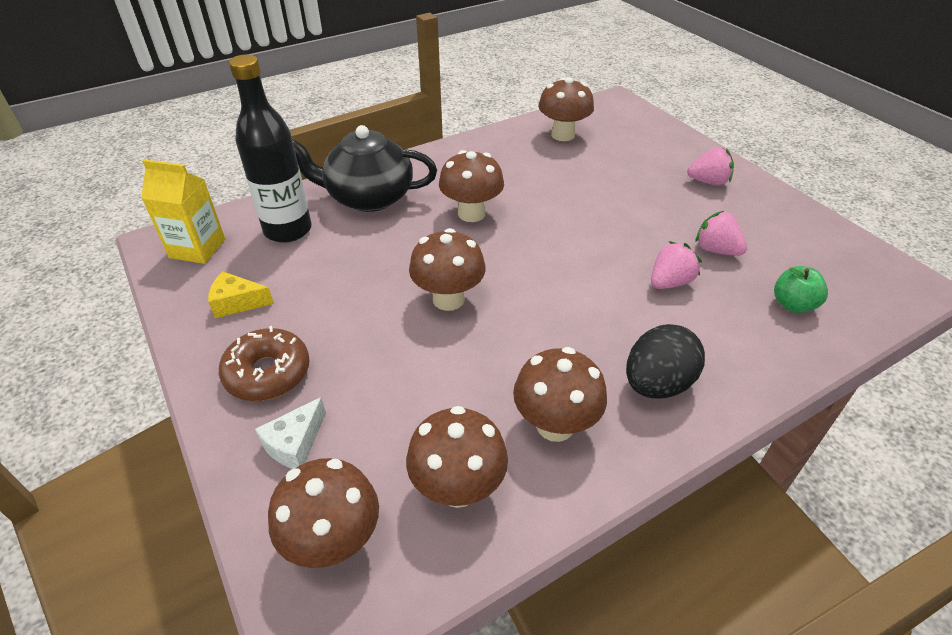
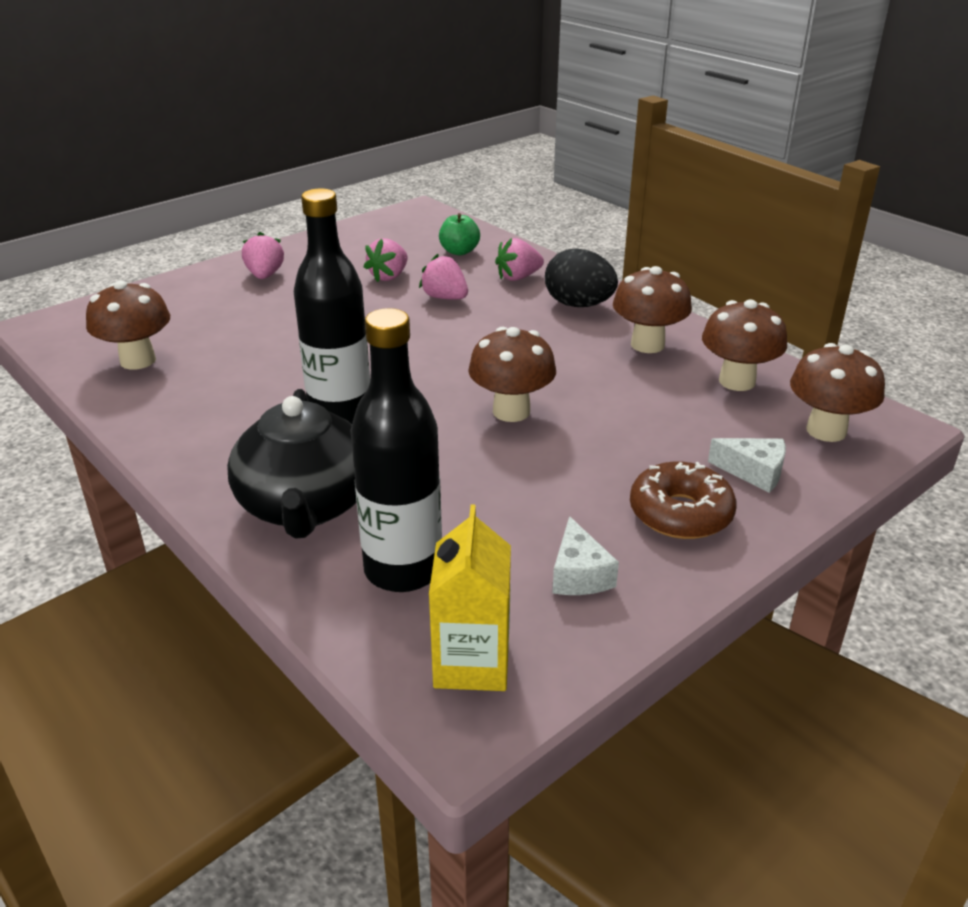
camera: 100 degrees left, 10 degrees down
(237, 302) = (579, 574): yellow cheese -> white cheese
(471, 213) = (340, 413): brown mushroom -> black bottle
(727, 343) = (518, 277): none -> pink strawberry

